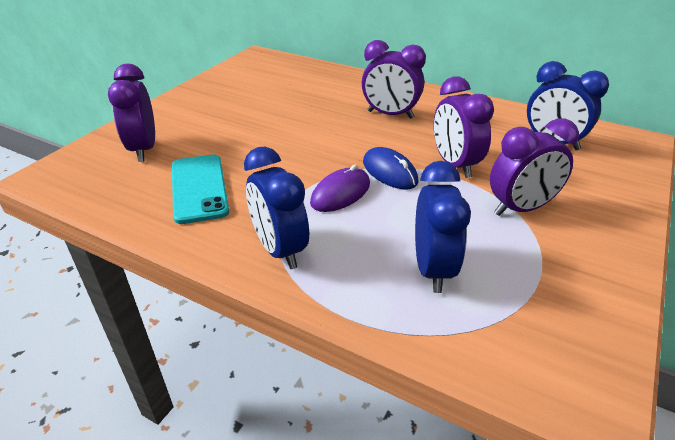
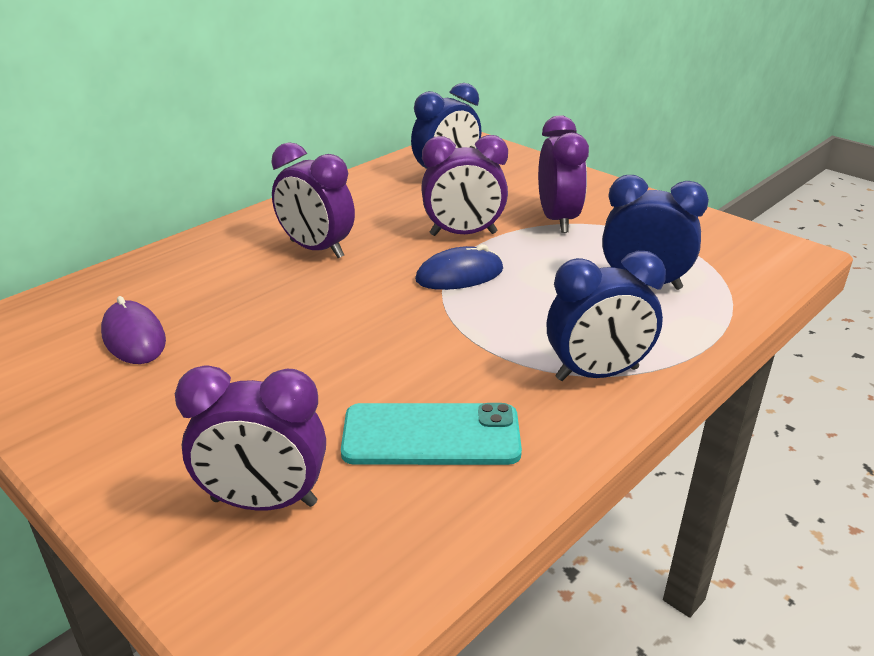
camera: 75 degrees left, 5 degrees down
(340, 193) = (493, 315): purple mouse -> purple mouse (134, 337)
(390, 114) = (316, 249): purple clock -> purple clock turned 90 degrees clockwise

